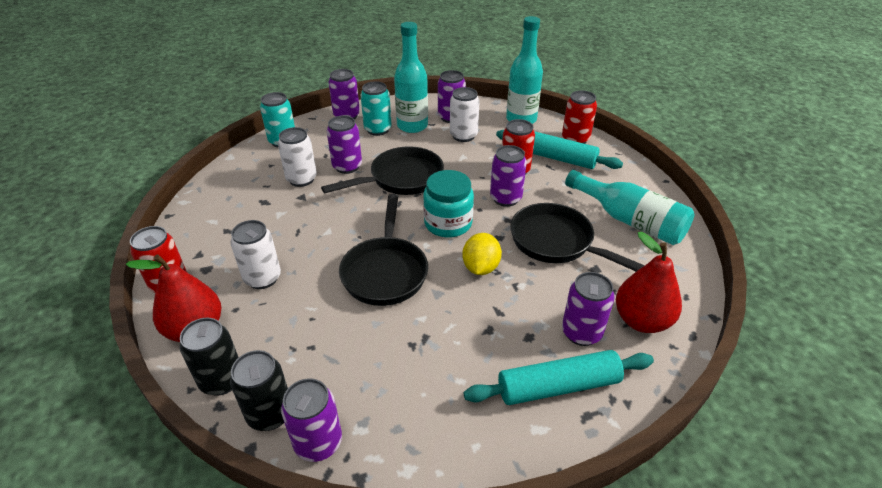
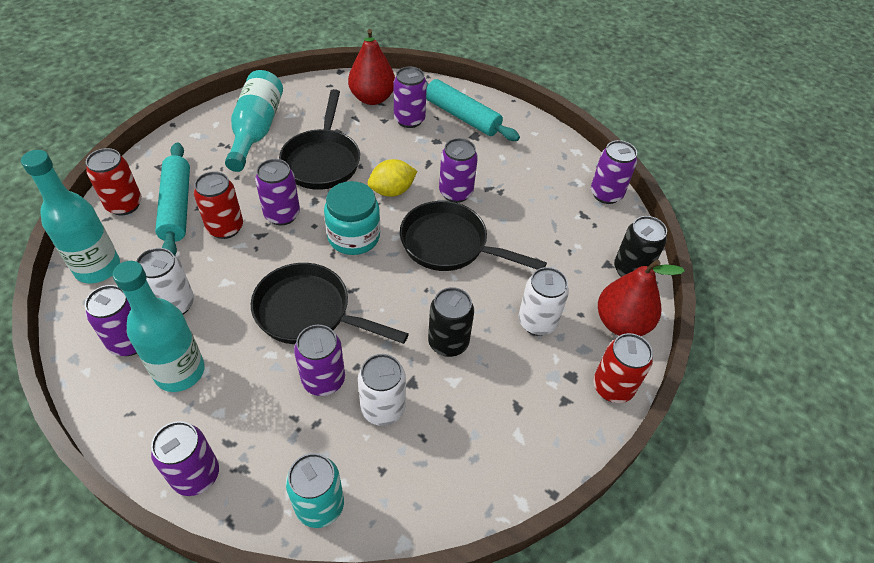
camera: 130 degrees left, 10 degrees up
(270, 414) = (618, 227): black can -> black can (448, 342)
(378, 129) = (213, 406): turquoise can -> none
(385, 271) = (450, 245): black pan -> black pan turned 120 degrees counterclockwise
(441, 309) = (455, 192): none -> purple can

